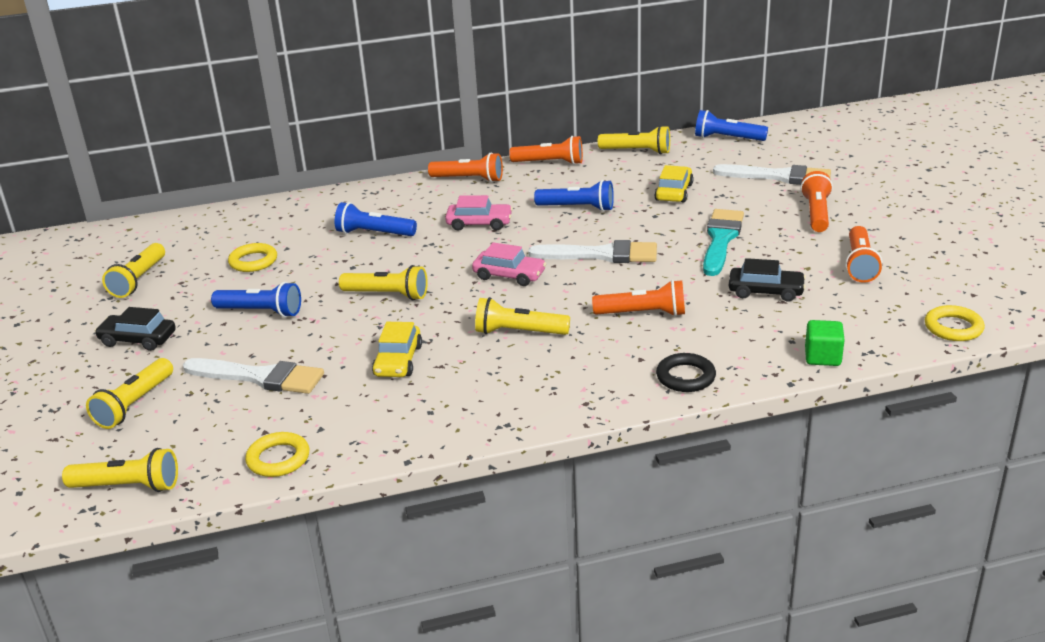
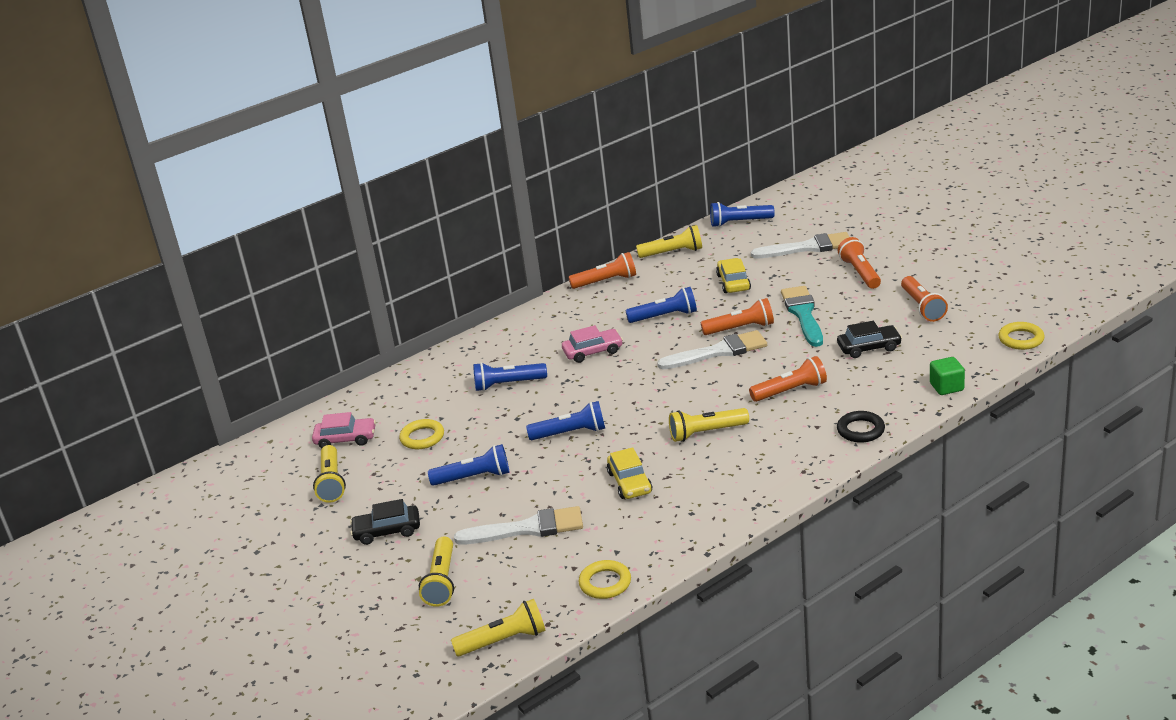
camera: 20 degrees left, 0 degrees up
(387, 295) = (570, 433): yellow flashlight -> blue flashlight
(469, 179) = (547, 314): orange flashlight -> orange flashlight (740, 328)
(509, 275) = (658, 389): pink car -> pink car (346, 439)

